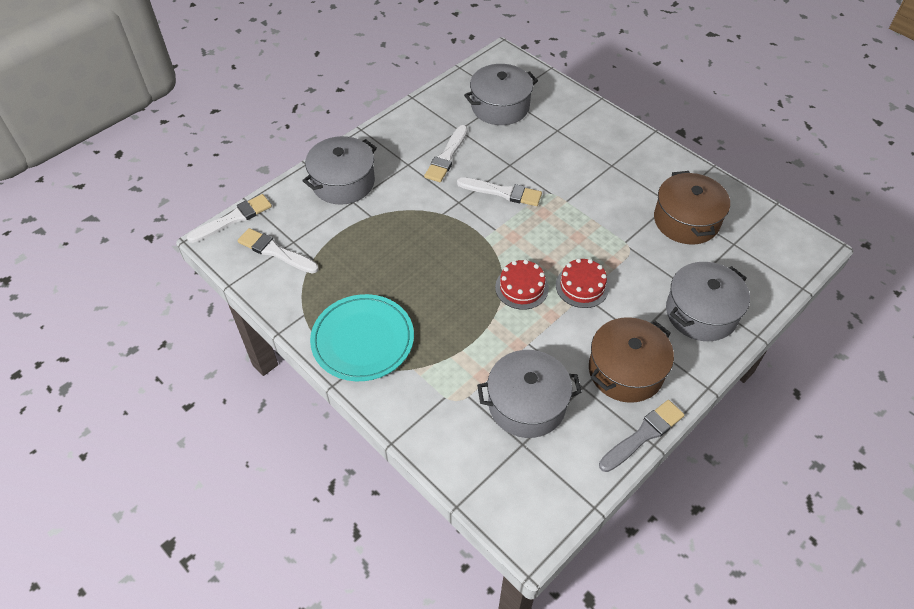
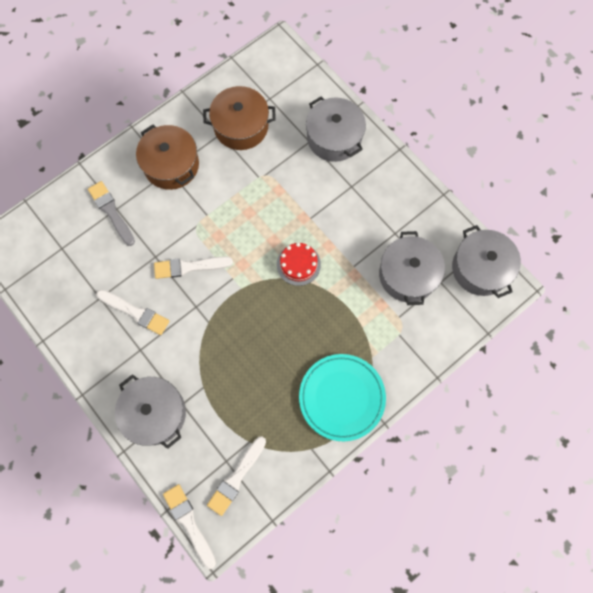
camera: 85 degrees left, 20 degrees up
(500, 106) = (73, 256): grey pot -> grey pot (480, 268)
(502, 192) = (189, 267): white brush -> white brush turned 120 degrees counterclockwise
(582, 286) = (301, 218): red cake -> none
(625, 370) = (382, 200): brown pot -> brown pot (171, 165)
(643, 435) = (436, 199): grey brush -> grey brush (111, 211)

